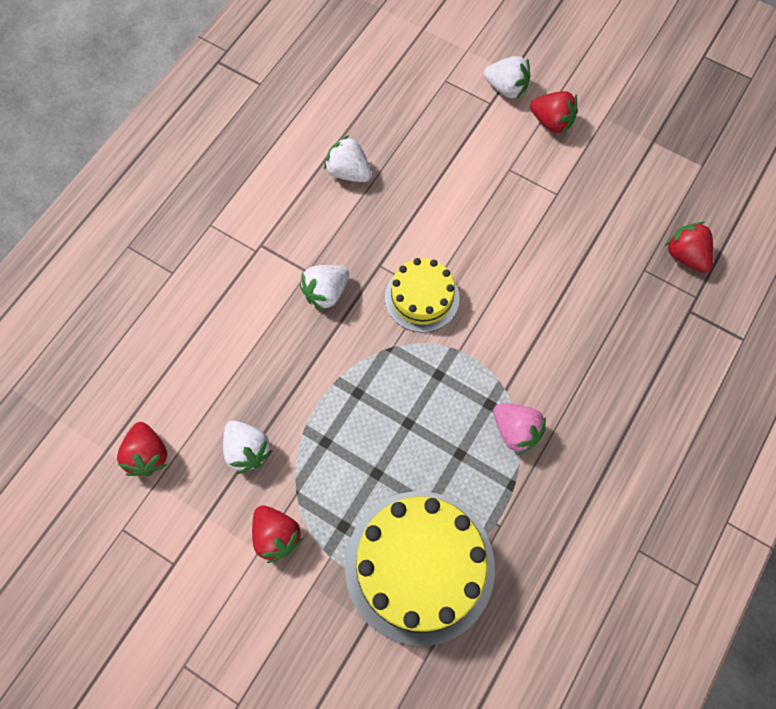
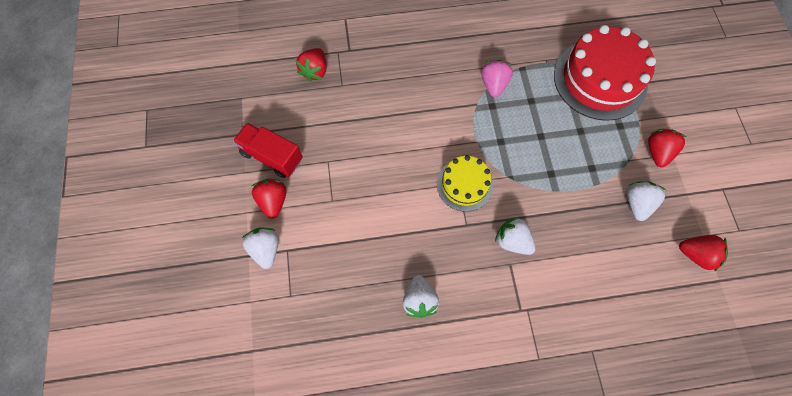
camera: 130 degrees left, 0 degrees up
(148, 454) = (696, 254): red strawberry -> red strawberry turned 75 degrees clockwise
(326, 292) = (512, 241): white strawberry -> white strawberry turned 150 degrees counterclockwise
(419, 566) = (600, 79): yellow cake -> red cake
(604, 150) = (272, 156): none -> red truck

